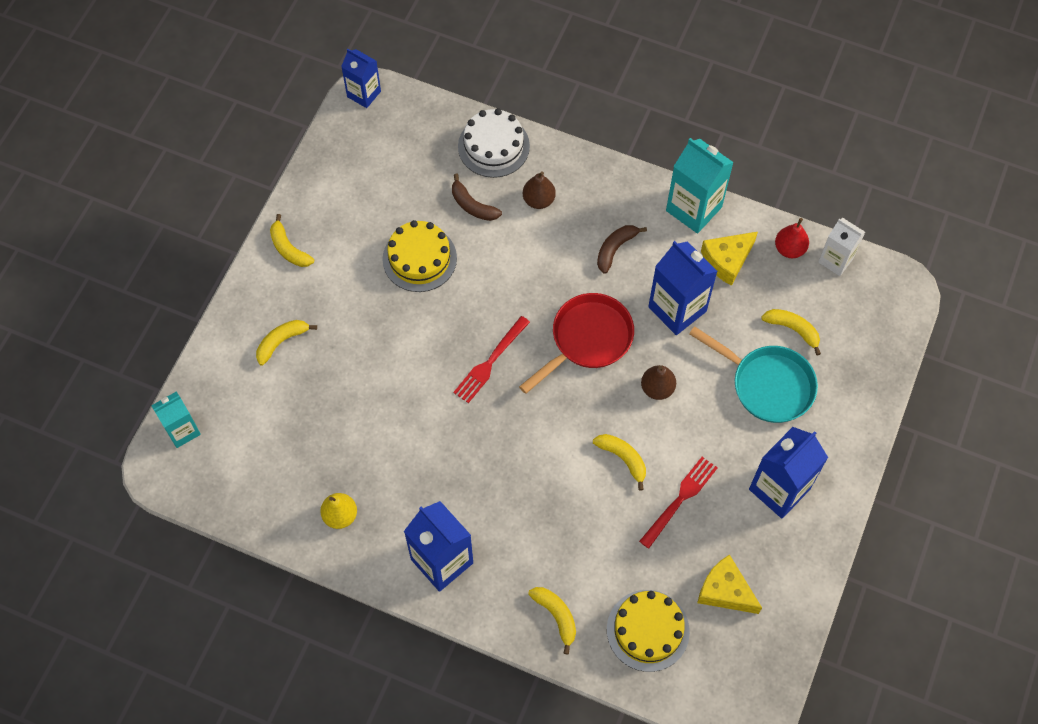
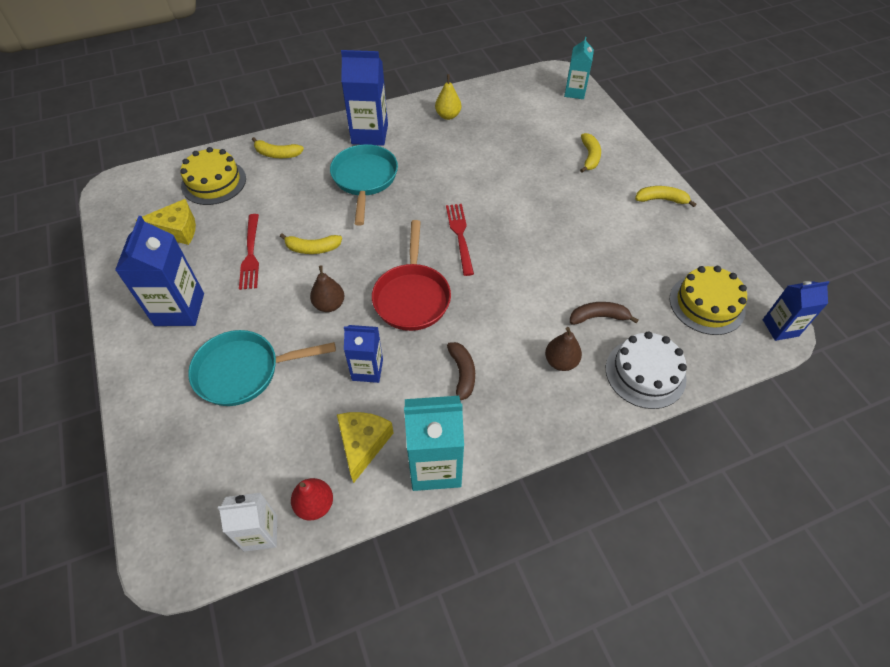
camera: 135 degrees right, 10 degrees down
(419, 258) = (582, 256): yellow cake -> yellow cake (707, 304)
(506, 501) = (364, 179): none -> turquoise pan
(677, 309) = (367, 370): blue carton -> blue carton, size x0.63
(793, 329) = (255, 432): yellow banana -> none

